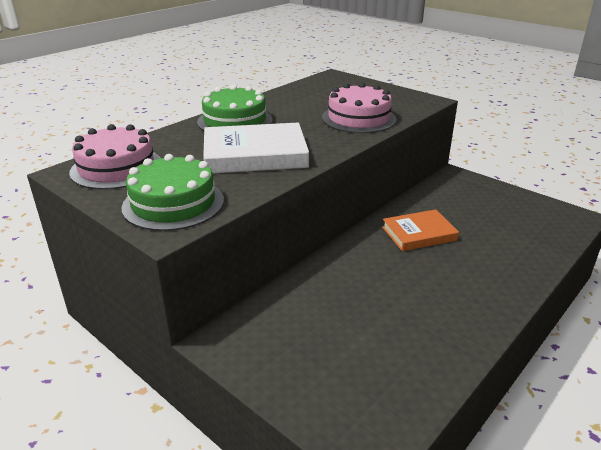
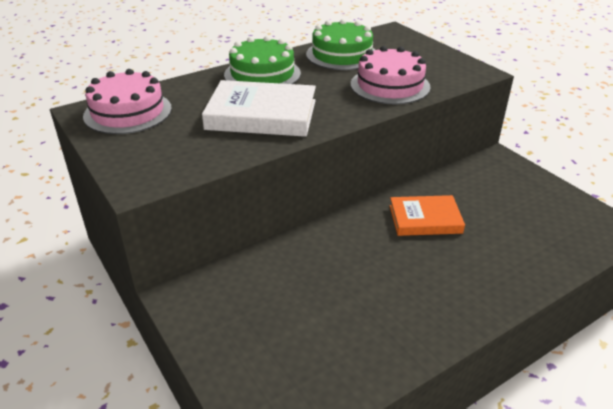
camera: 15 degrees right, 5 degrees up
(173, 203) = (159, 157): green cake -> green cake (342, 55)

